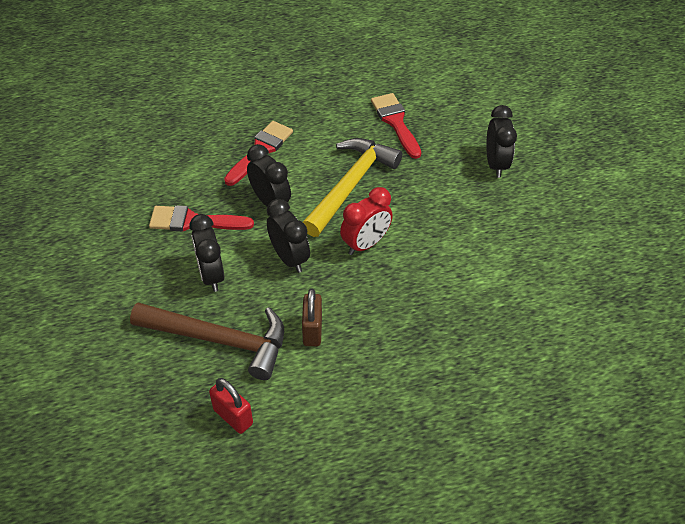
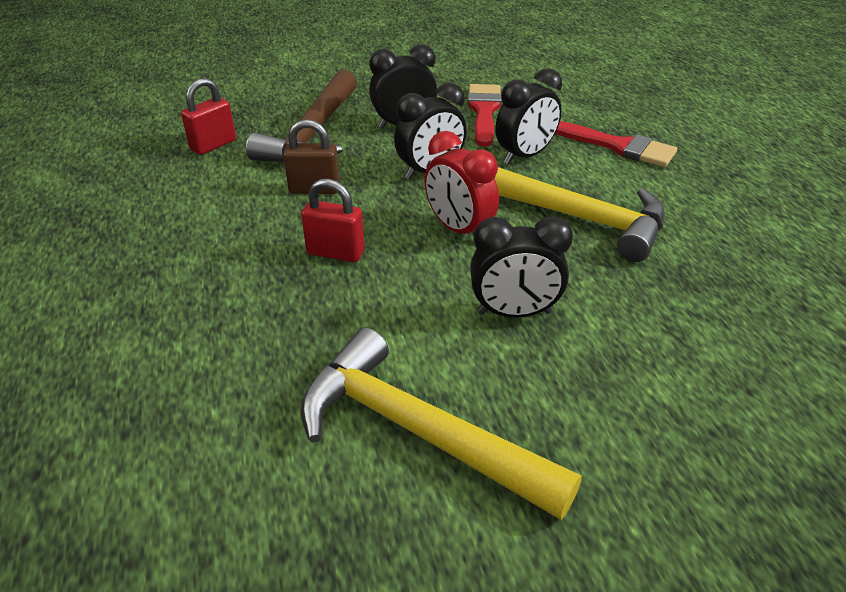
camera: 90 degrees right, 10 degrees down
(394, 311) = (335, 253): none -> red padlock
(396, 122) = (739, 262): red brush -> none
(496, 164) = (684, 387): black clock -> black clock (514, 313)
(541, 266) = (418, 431): none -> yellow hammer

